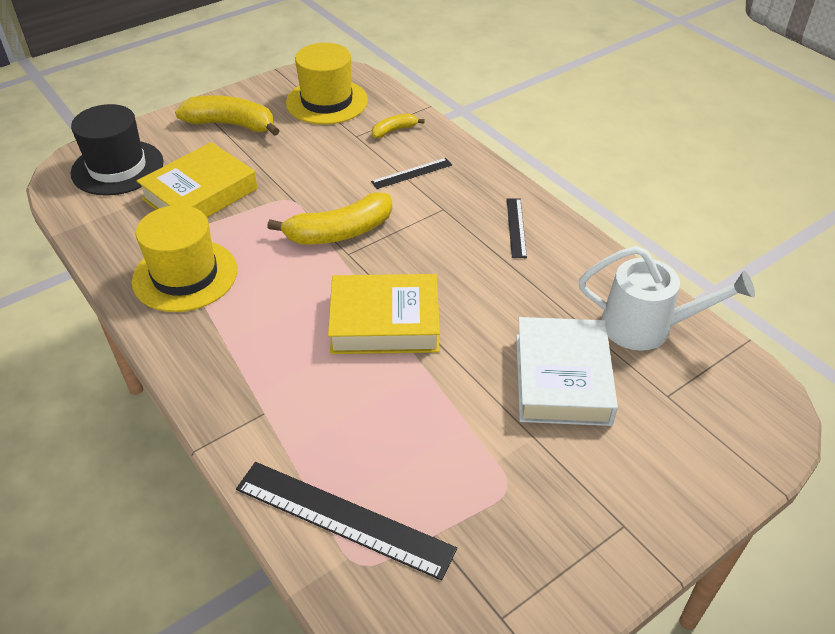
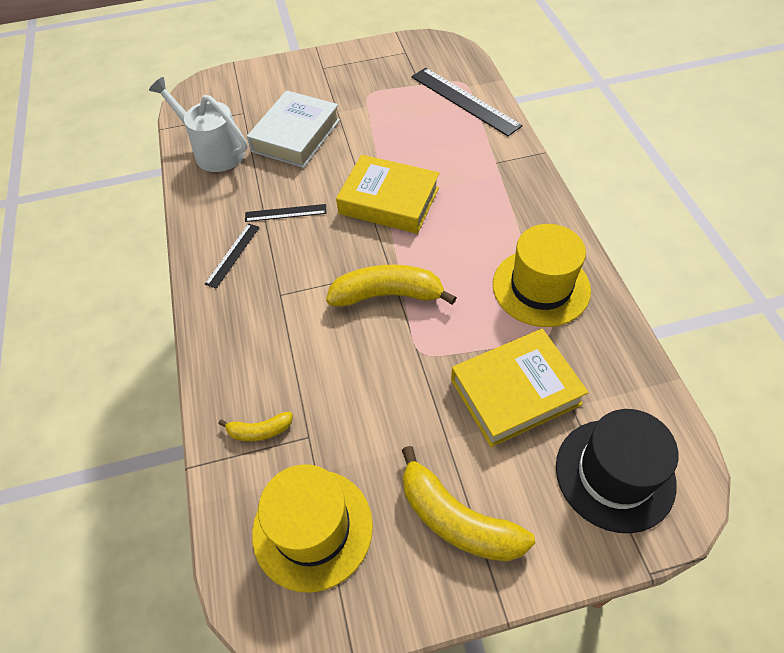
camera: 155 degrees left, 10 degrees up
(412, 173) = (281, 351): black ruler -> black ruler (285, 213)

